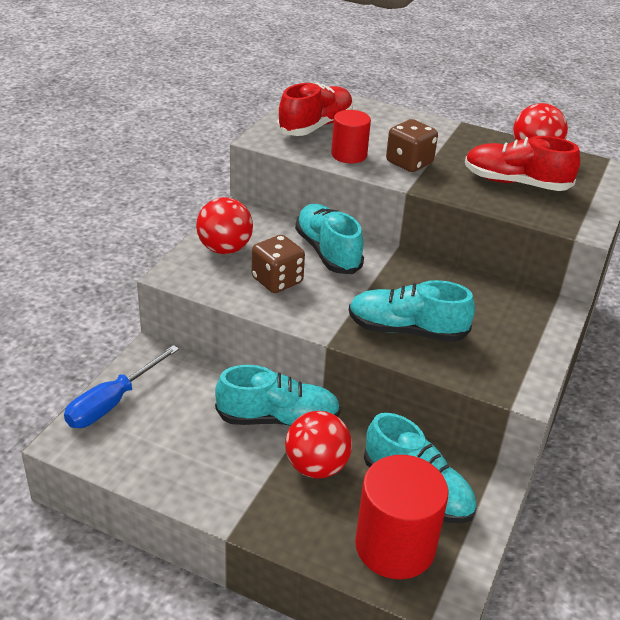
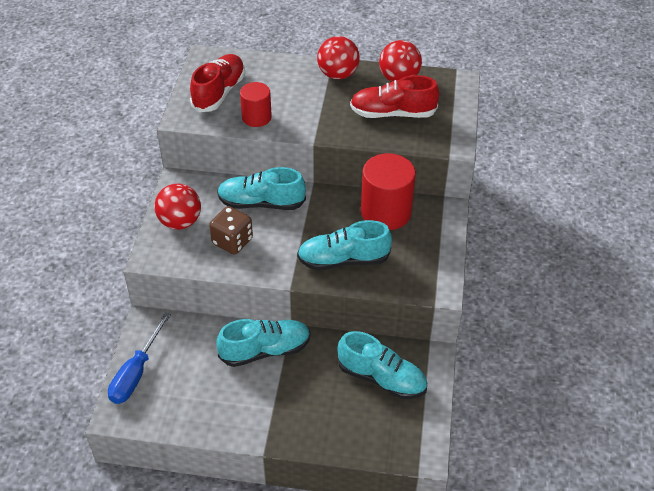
camera: 15 degrees left, 10 degrees up
(316, 467) = (306, 381): red ball -> red ball (338, 75)
(327, 252) = (261, 203): turquoise shoe -> turquoise shoe turned 45 degrees counterclockwise
(395, 546) = (379, 425): red cylinder -> red cylinder (386, 212)
(409, 163) = (306, 114): brown dice -> none

